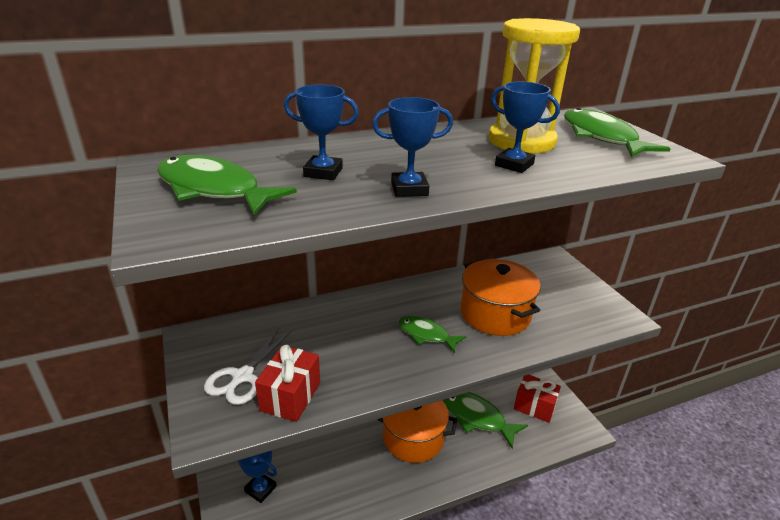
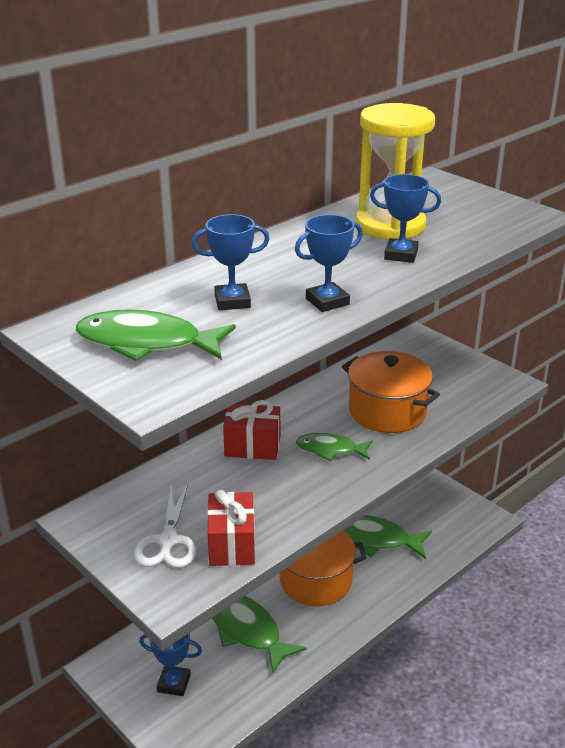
camera: 20 degrees left, 0 degrees up
(534, 406) = (429, 511): red gift -> red gift (252, 446)
(601, 137) = (459, 206): green fish -> green fish (247, 630)

